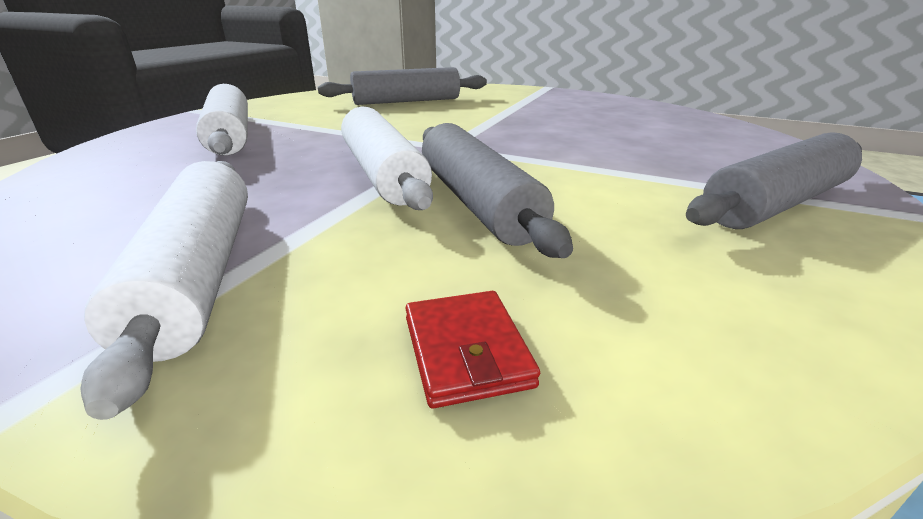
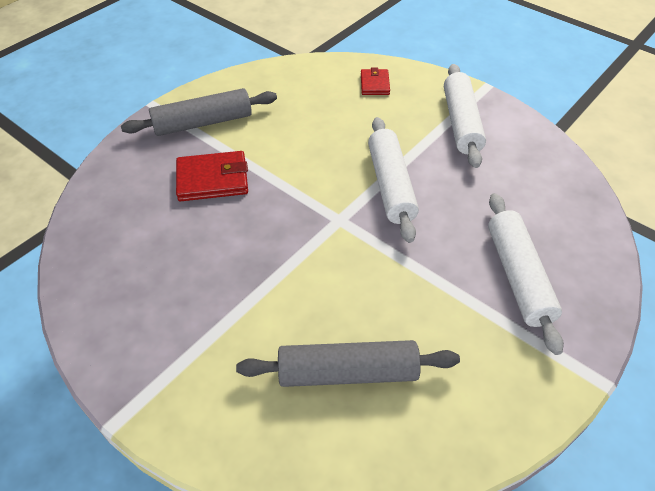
camera: 165 degrees left, 20 degrees up
(476, 202) = (345, 148): grey rolling pin -> none
(644, 156) = (212, 179): none -> red wallet

